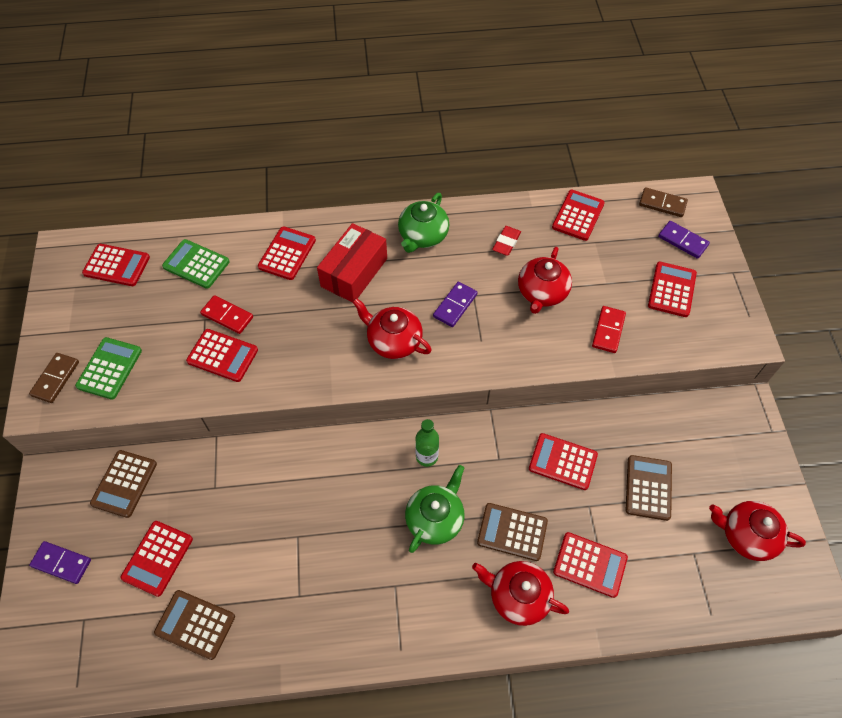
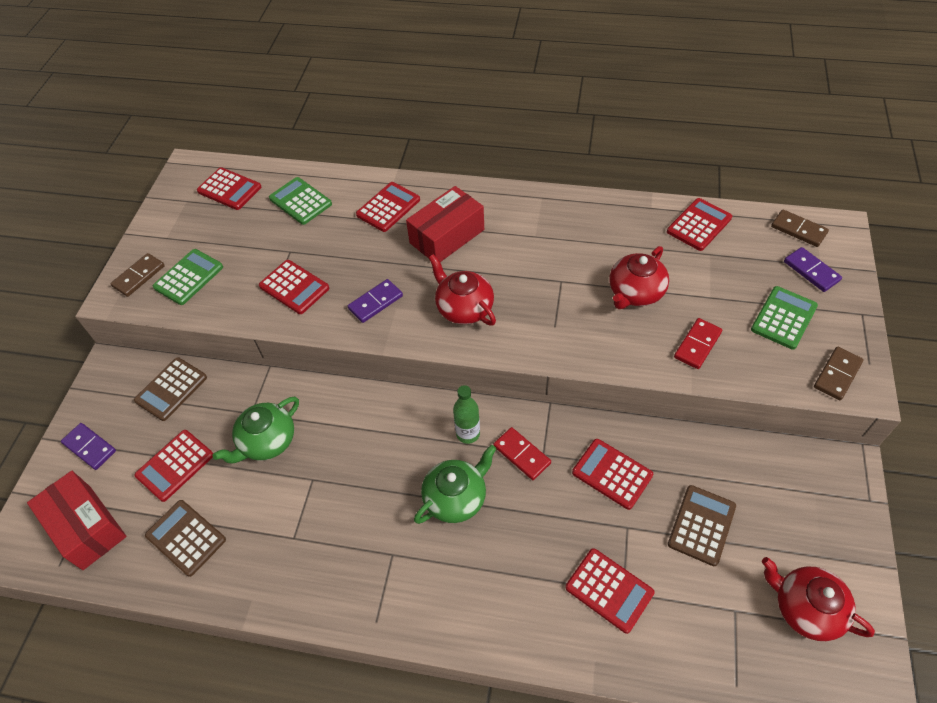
camera: 20 degrees right, 5 degrees down
(90, 642) = (86, 527): none -> red box
(227, 316) = (312, 252): red domino -> red domino (521, 455)
(423, 236) = (527, 215): green teapot -> green teapot (267, 441)
(455, 305) = (538, 287): purple domino -> purple domino (375, 302)
(506, 242) = (612, 237): red eraser -> none
(512, 532) = (533, 532): brown calculator -> none
(518, 596) = (518, 602): red teapot -> none
(672, 290) = (784, 318): red calculator -> green calculator
(727, 332) = (837, 375): none -> brown domino

